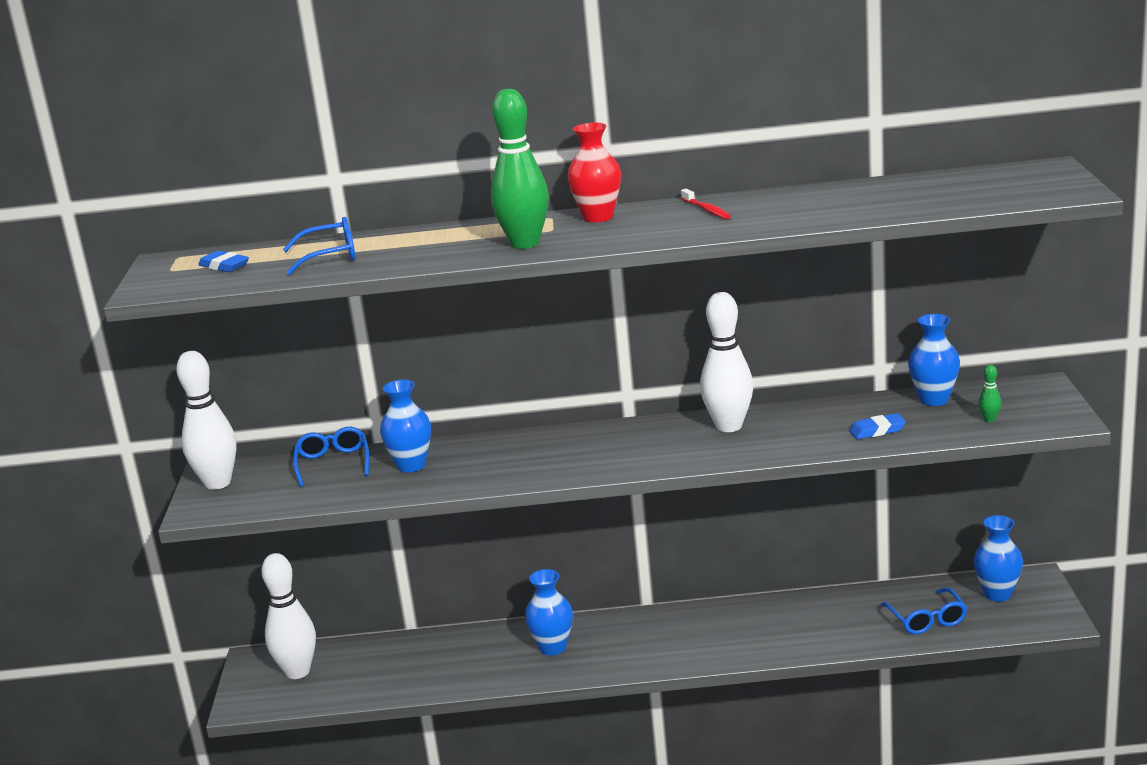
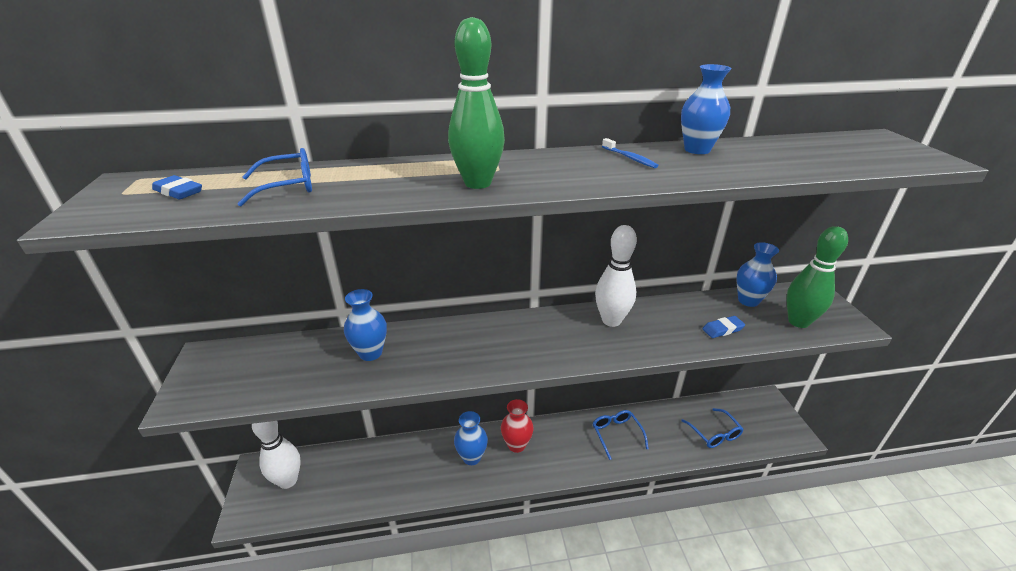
camera: 10 degrees left, 10 degrees up
(218, 483) = (206, 368): white bowling pin -> none
(333, 463) = (306, 348): blue glasses -> blue glasses (616, 434)
(598, 217) = (536, 159): red vase -> red vase (516, 445)
(706, 210) = (630, 158): red toothbrush -> blue toothbrush
(989, 419) = (798, 322): green bowling pin -> green bowling pin, size x2.46
(997, 594) = (750, 411): blue vase -> blue vase (697, 150)

